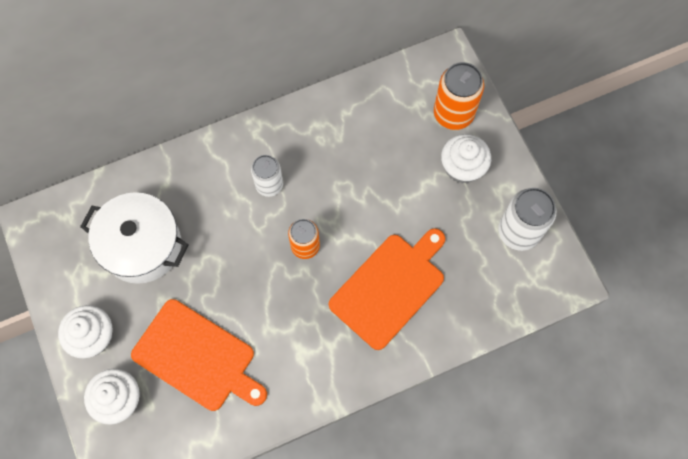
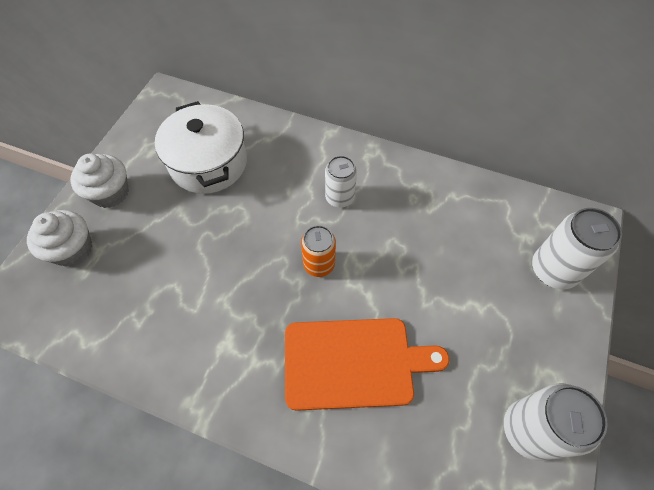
camera: 45 degrees right, 10 degrees down
(197, 357) = (153, 271): orange cutting board -> none
(453, 114) = (553, 270): orange can -> white can
(462, 167) = (521, 321): white cupcake -> none

